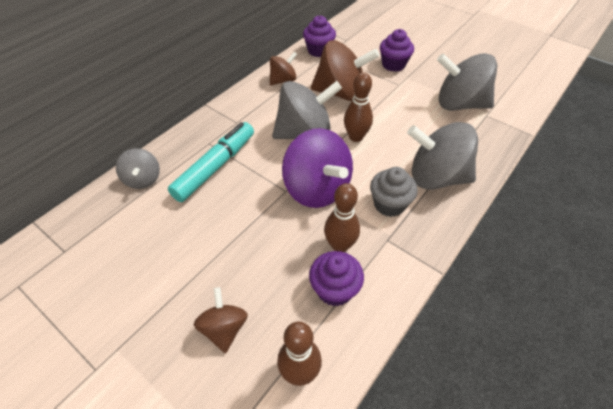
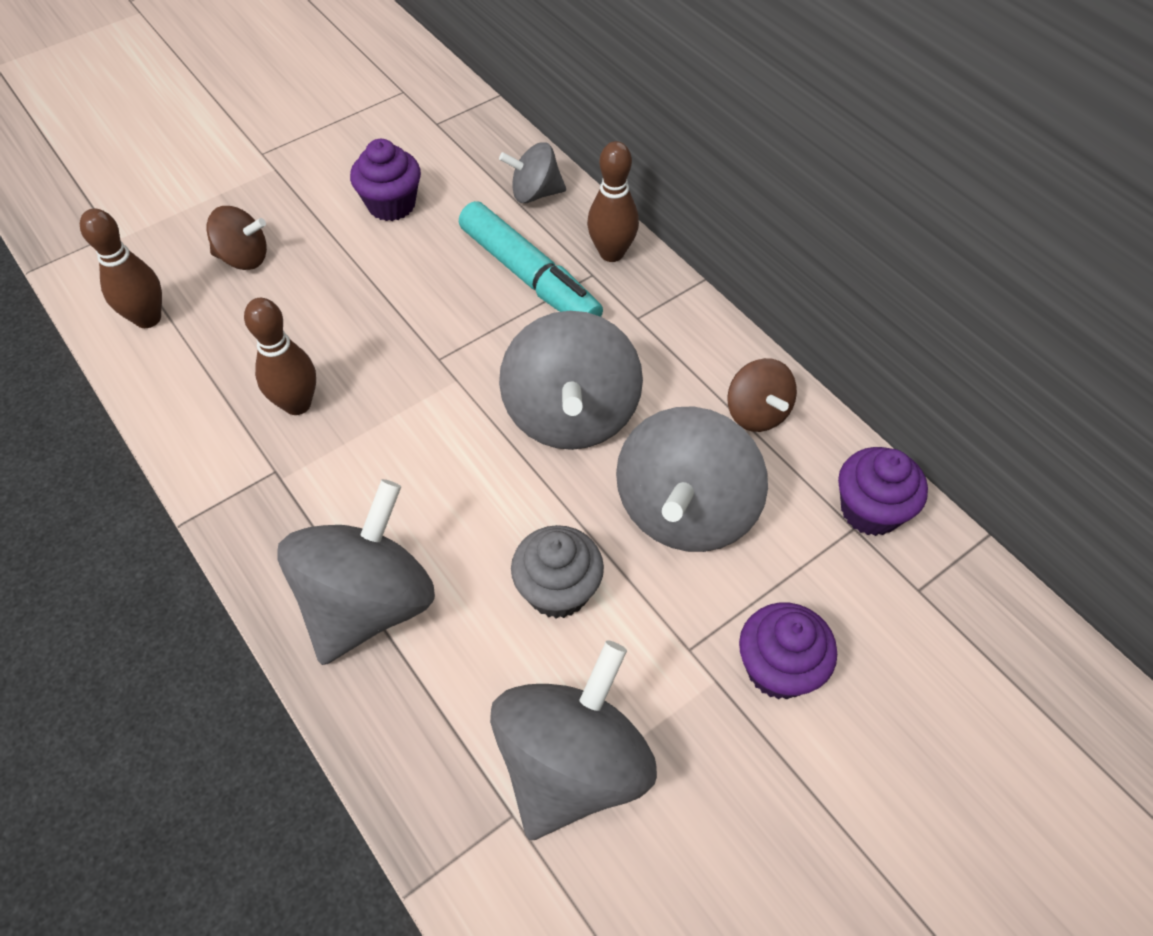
camera: 105 degrees right, 5 degrees up
(317, 189) = (422, 401): purple spinning top -> none
(334, 289) = (230, 379): purple cupcake -> purple cupcake (391, 204)
(340, 93) = (685, 511): brown spinning top -> grey spinning top
(356, 137) = (531, 498): brown bowling pin -> brown bowling pin (611, 253)
(389, 204) = (342, 498): grey cupcake -> grey cupcake (558, 590)

